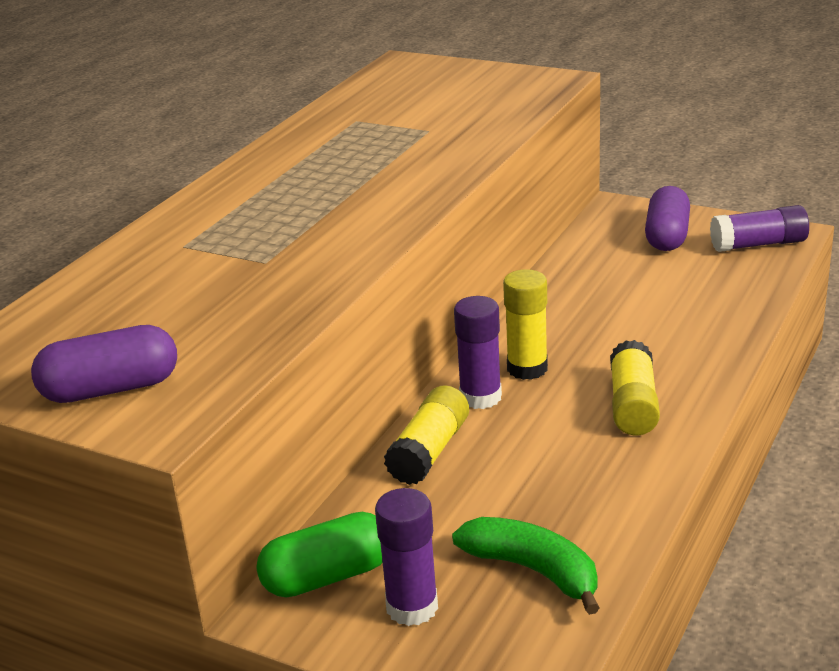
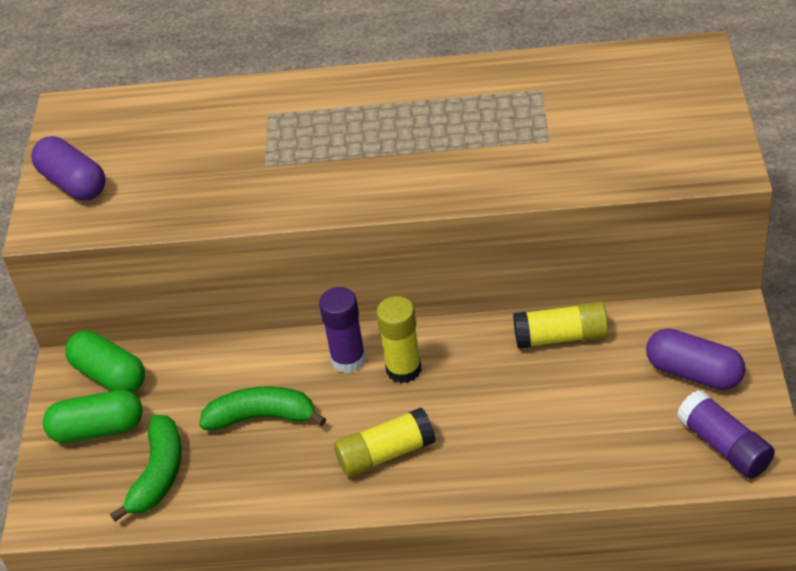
camera: 65 degrees right, 15 degrees up
(412, 607) = (98, 429): purple glue stick -> green capsule
(429, 451) = (265, 362): yellow glue stick -> yellow glue stick (561, 337)
(511, 472) = (262, 417): none -> green banana
(667, 236) = (694, 373): purple capsule -> purple capsule turned 45 degrees clockwise

